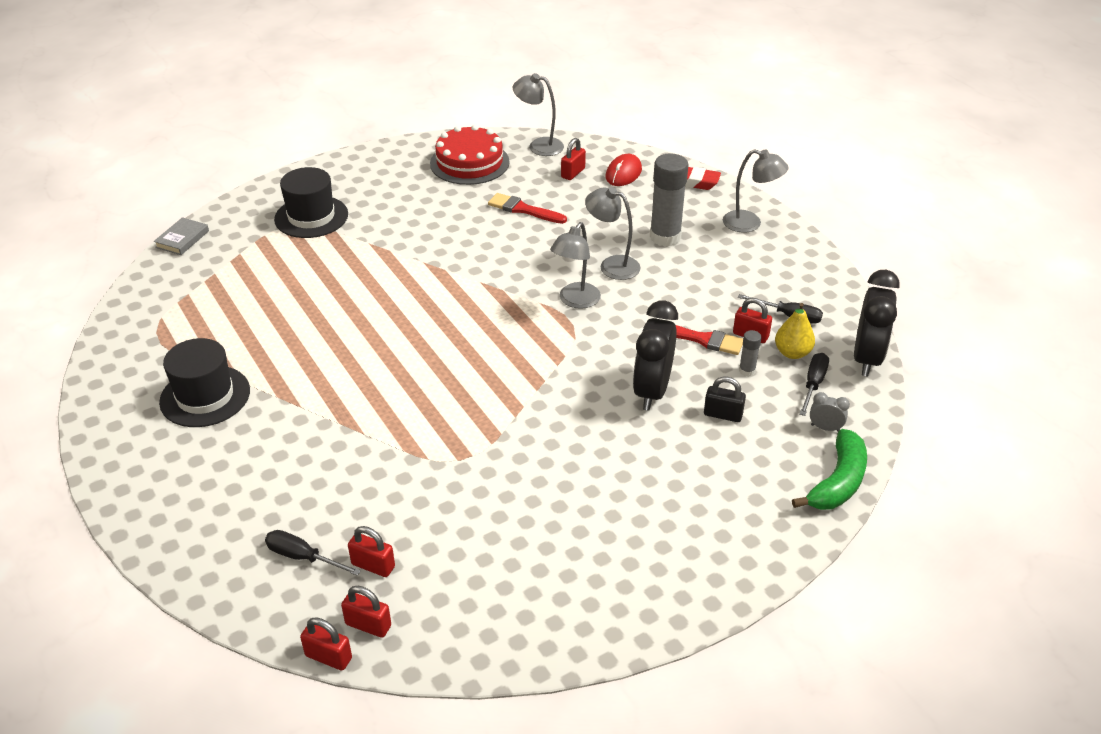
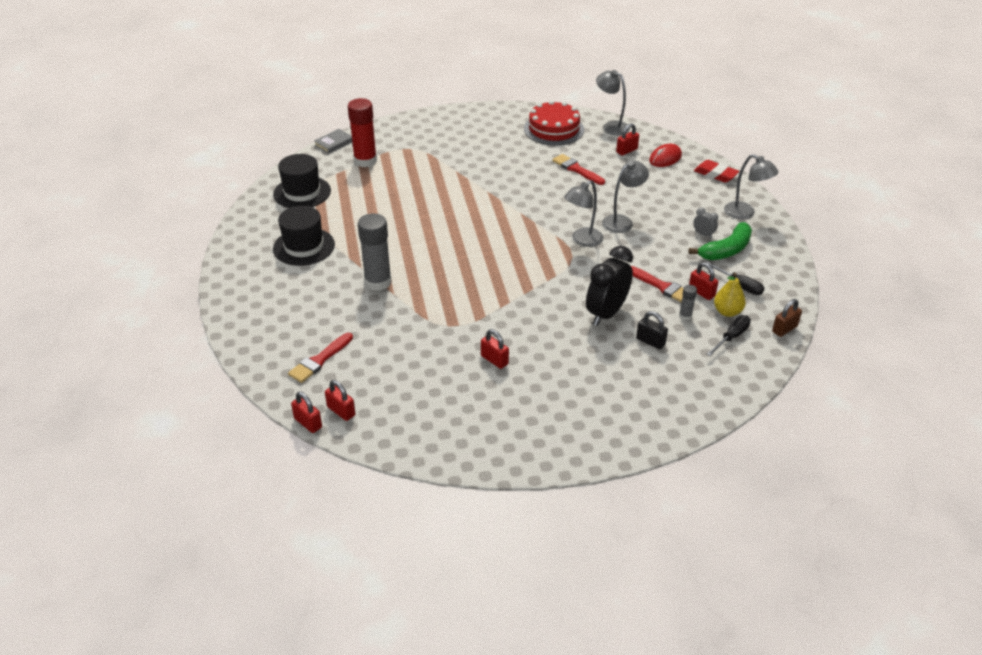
camera: 20 degrees right, 0 degrees up
(238, 255) = (365, 161): none -> red glue stick
(303, 557) = (319, 360): black screwdriver -> red brush
(311, 217) = (425, 145): black hat -> black hat (302, 192)
(373, 565) = (361, 376): red padlock -> red padlock (494, 360)
(612, 265) = (622, 221): grey lamp -> grey lamp turned 90 degrees clockwise
(665, 237) = (673, 210): grey glue stick -> grey glue stick (378, 282)
(825, 428) = (723, 369): grey clock -> grey clock (703, 234)
(837, 482) = (712, 407): green banana -> green banana (726, 250)
(867, 358) = (784, 329): black clock -> brown padlock

